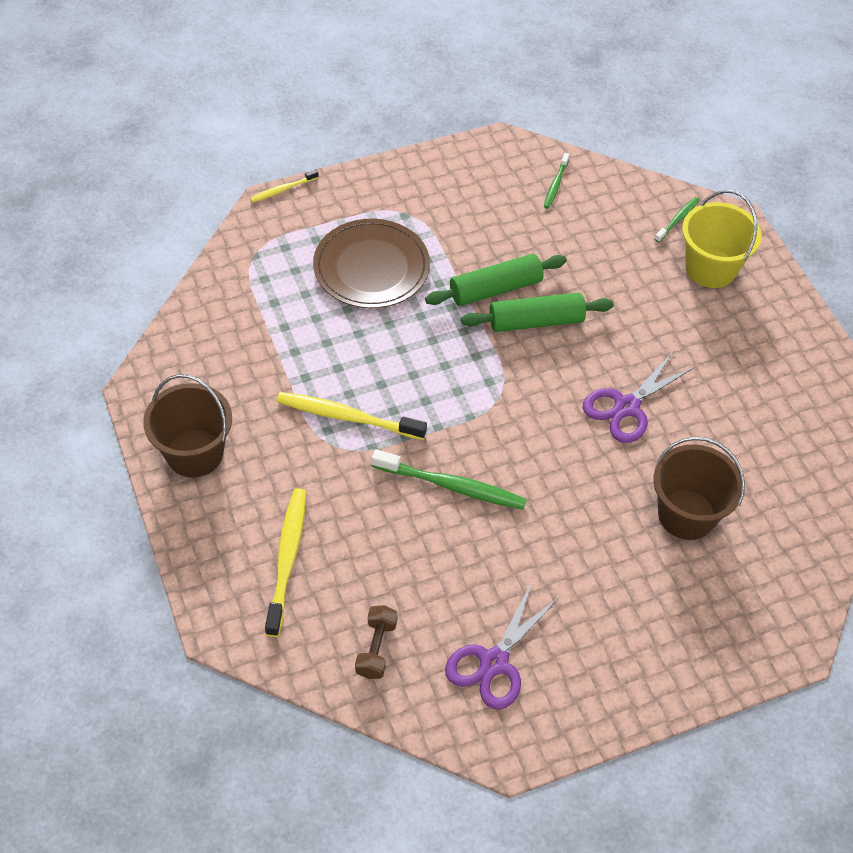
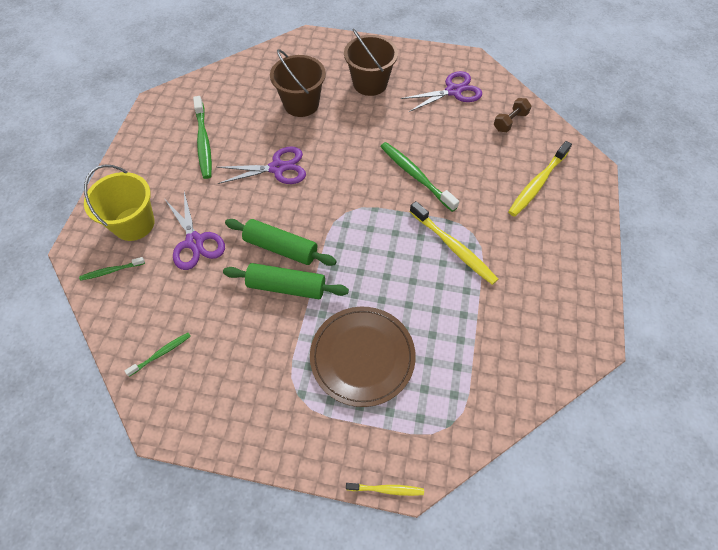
camera: 145 degrees left, 5 degrees up
(194, 453) = (570, 274): brown bucket -> brown bucket (370, 83)
(630, 283) = (195, 241): none -> purple scissors
(747, 393) = (203, 142): none -> green toothbrush

